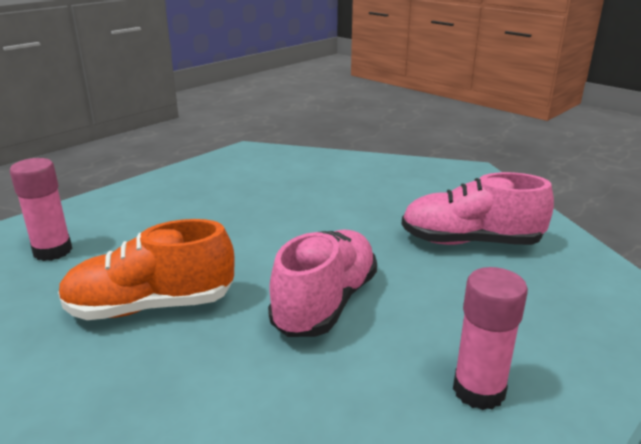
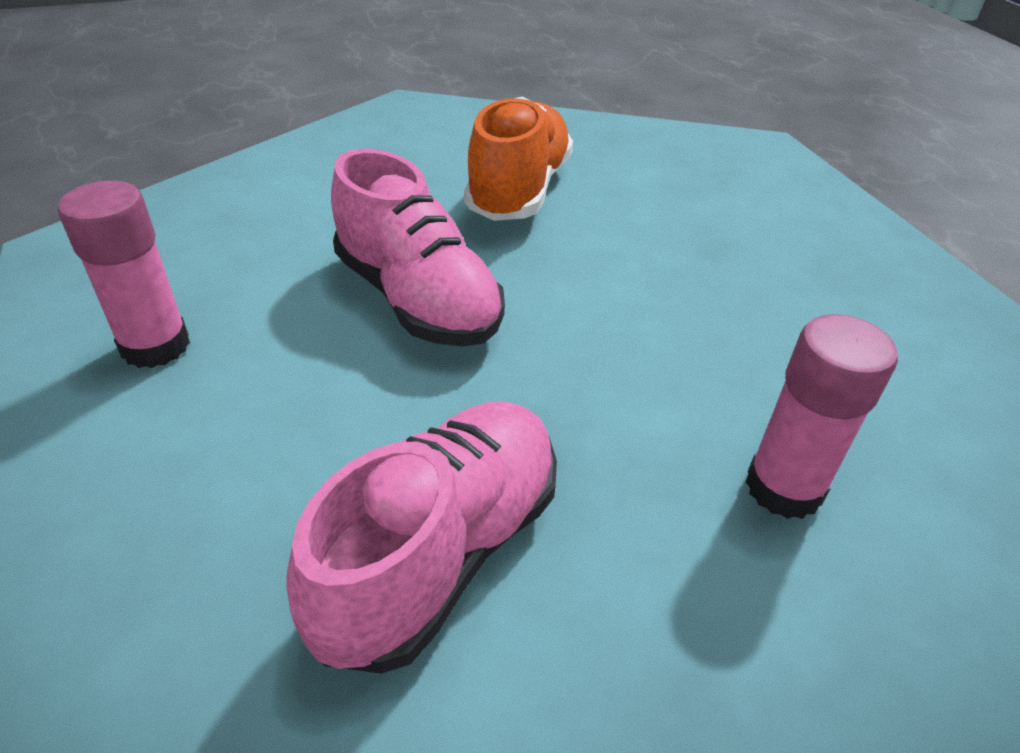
camera: 115 degrees right, 15 degrees up
(52, 251) = (685, 154): pink glue stick -> pink glue stick (783, 488)

